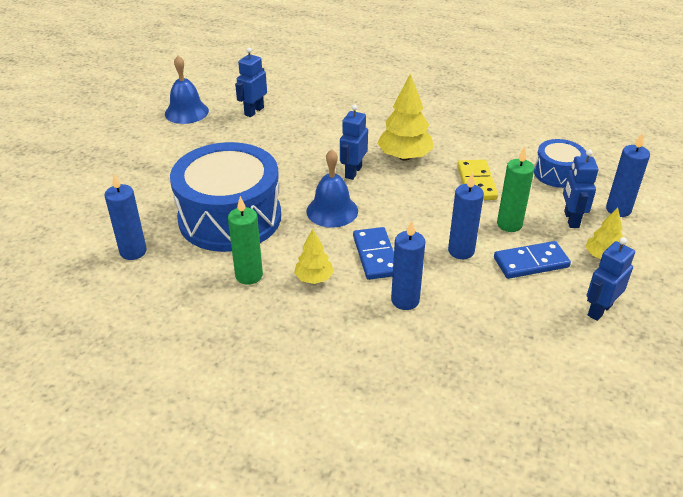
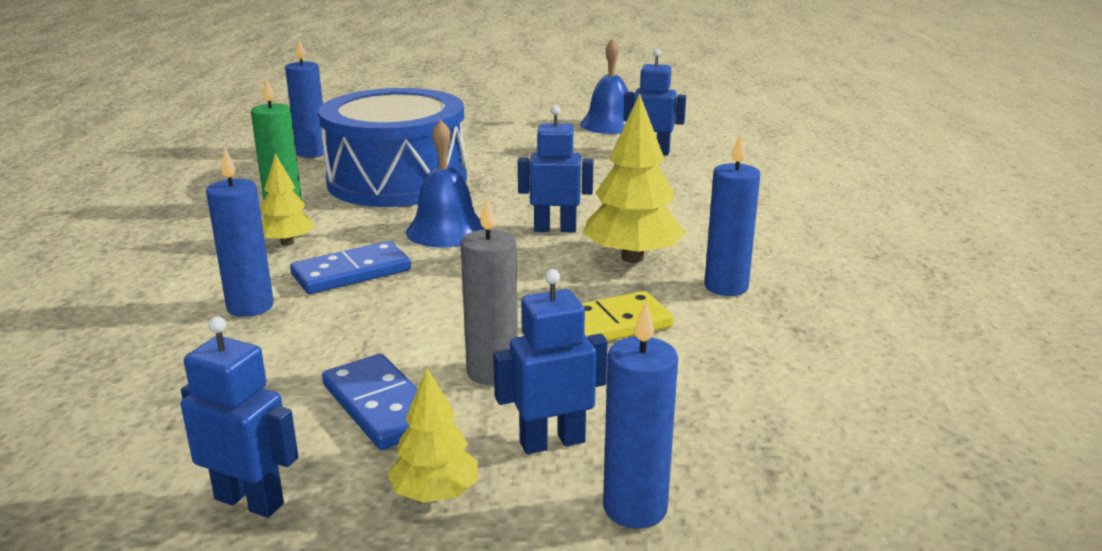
camera: 70 degrees right, 15 degrees down
(461, 251) = (389, 335): blue candle -> blue candle (726, 287)
(509, 224) = (492, 372): green candle -> grey candle
(557, 173) = (717, 411): blue drum -> none

